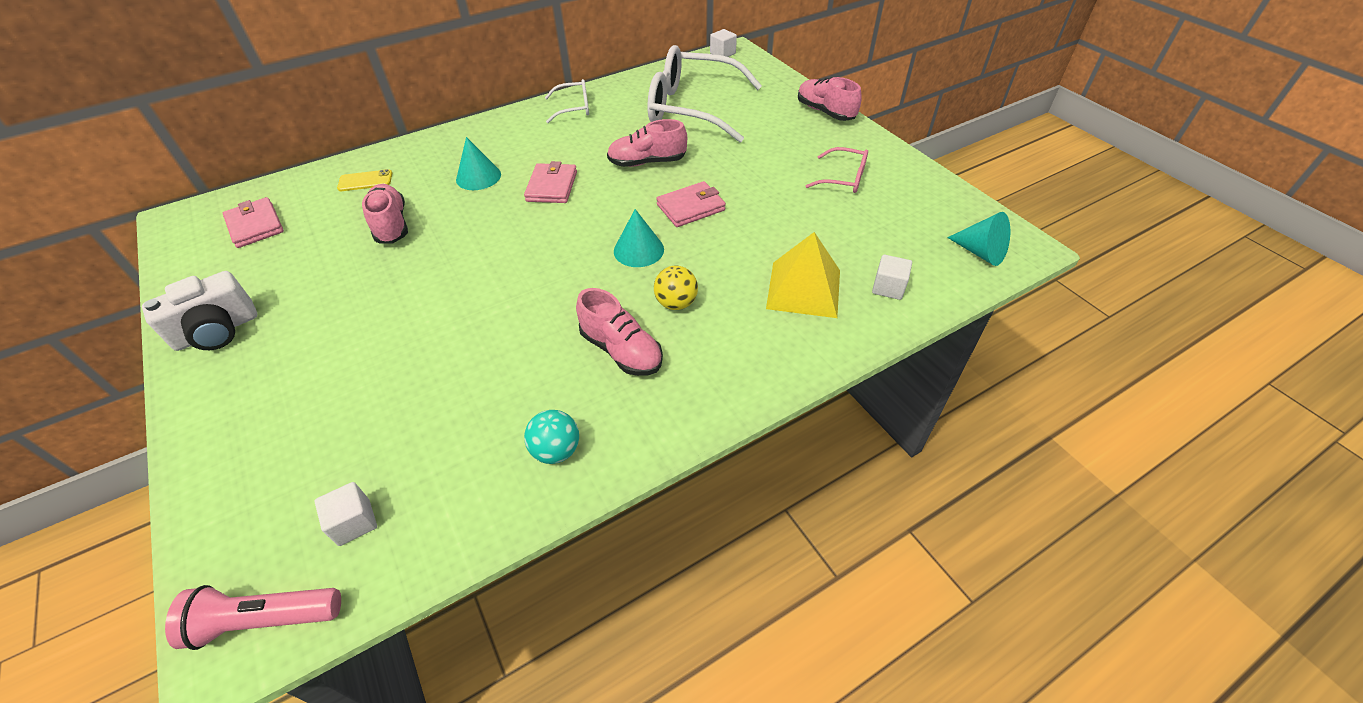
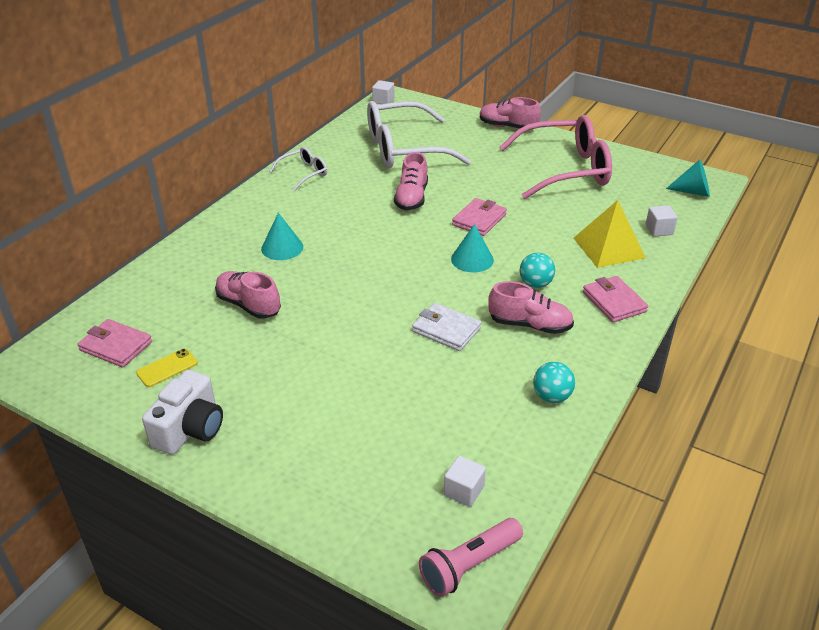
camera: 30 degrees left, 10 degrees down
(365, 181) = (179, 281): yellow phone -> yellow phone (167, 368)
(532, 321) = (446, 330): none -> white wallet
(552, 186) = (354, 237): pink wallet -> pink wallet (614, 302)
(647, 162) = (411, 198): pink shoe -> pink shoe turned 45 degrees counterclockwise
(676, 303) = (535, 284): yellow ball -> turquoise ball
(844, 178) = (566, 170): pink glasses -> pink glasses, size x2.15

